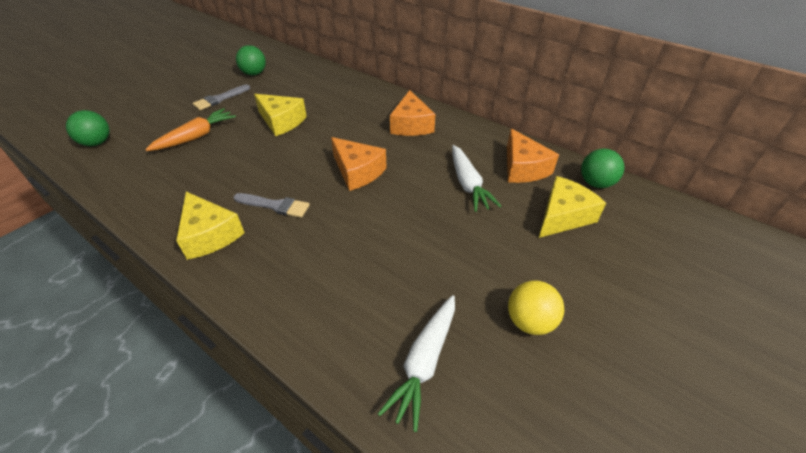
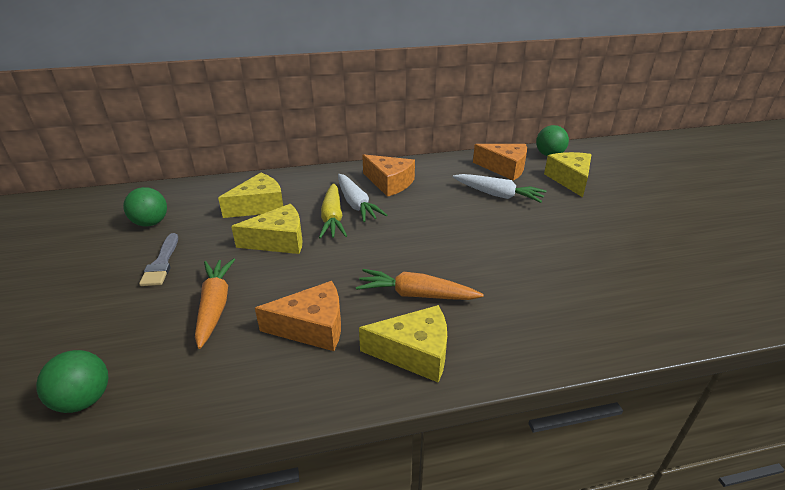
camera: 50 degrees left, 10 degrees down
(275, 205) = (416, 294): grey brush -> orange carrot
(313, 94) = (259, 206): none -> yellow cheese
(331, 126) = (332, 218): none -> yellow carrot
(357, 172) = (421, 233): orange cheese -> orange cheese (312, 327)
(424, 363) = (669, 293): white carrot -> white carrot (356, 204)
(529, 321) = (657, 236): yellow ball -> none

